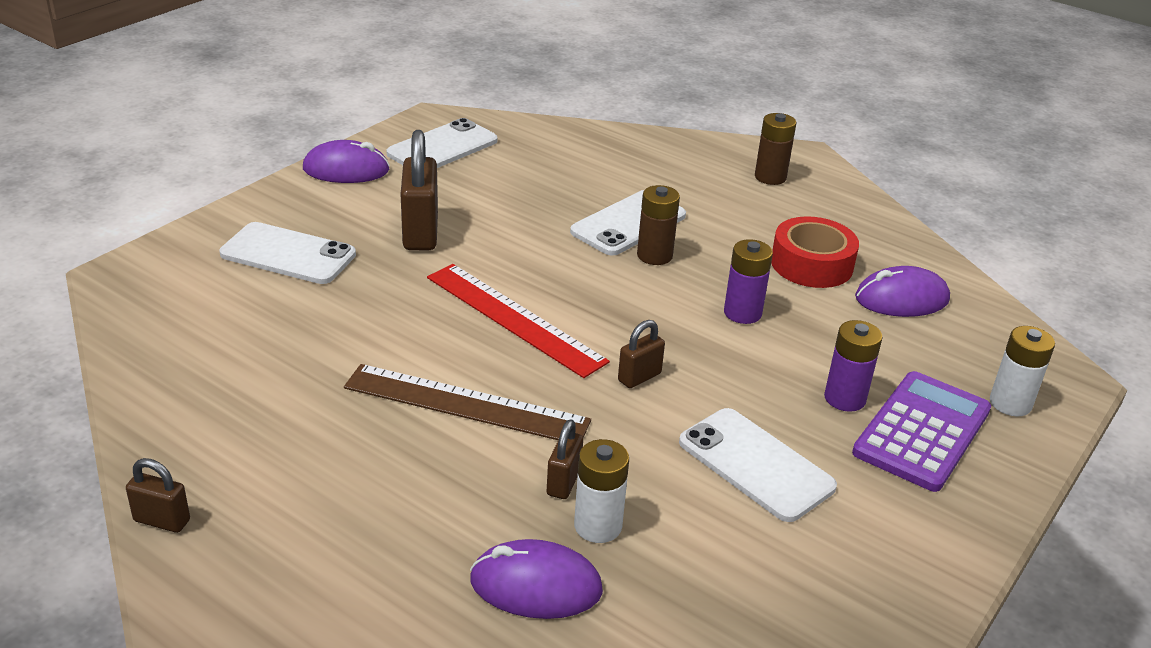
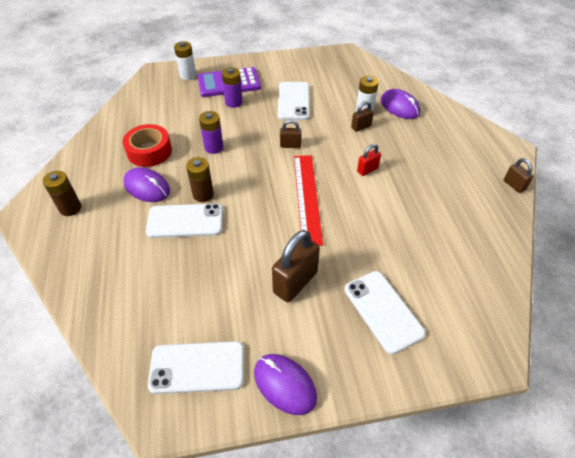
camera: 135 degrees left, 15 degrees up
(466, 404) = (367, 170): brown ruler -> red padlock
(901, 299) = (148, 119): purple mouse -> purple mouse (147, 187)

